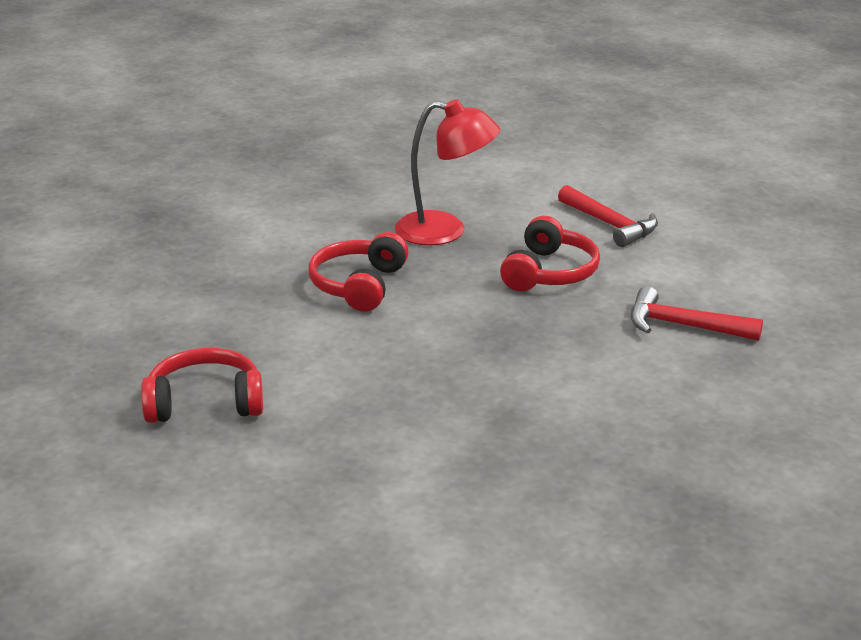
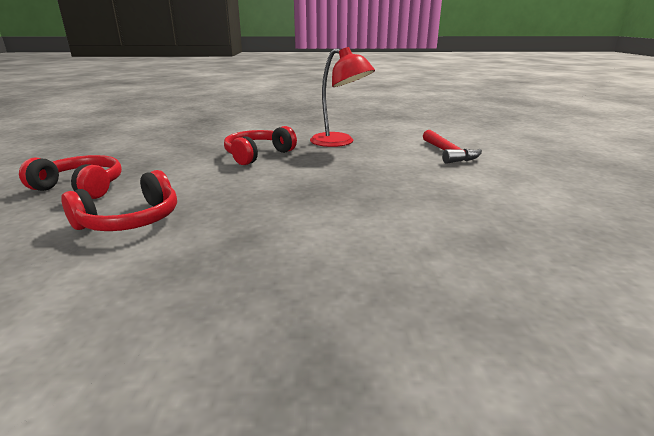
camera: 25 degrees right, 5 degrees down
(549, 272) = (382, 167): red headphones -> red headphones (131, 220)
(683, 326) = (456, 210): red hammer -> none

